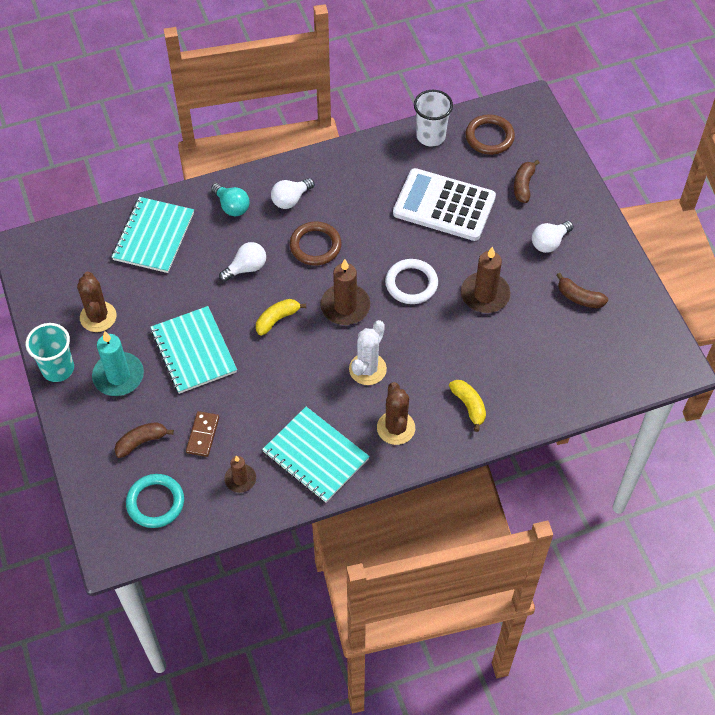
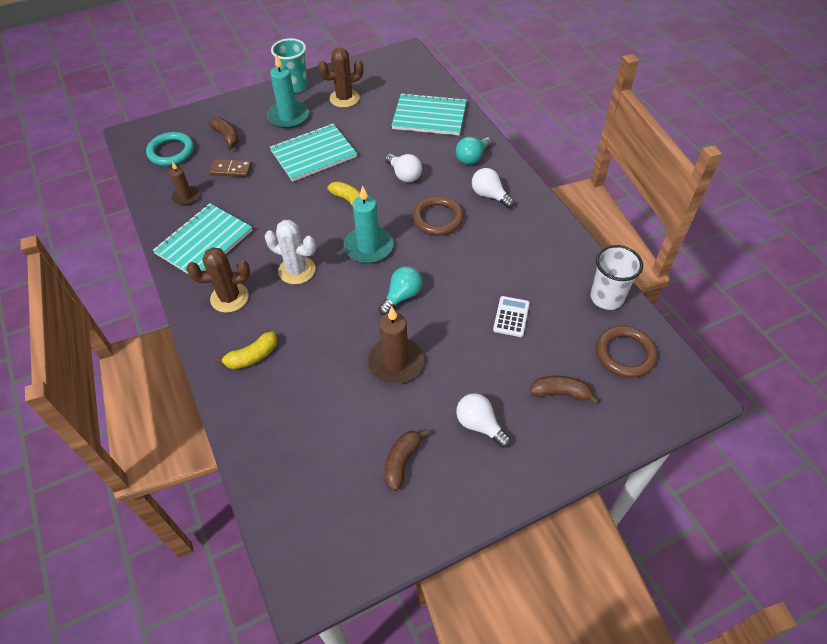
camera: 85 degrees right, 5 degrees down
(345, 306) = (368, 247): brown candle -> turquoise candle
(411, 284) = (402, 296): white ring -> turquoise light bulb
(444, 206) = (511, 317): white calculator -> white calculator, size x0.43

